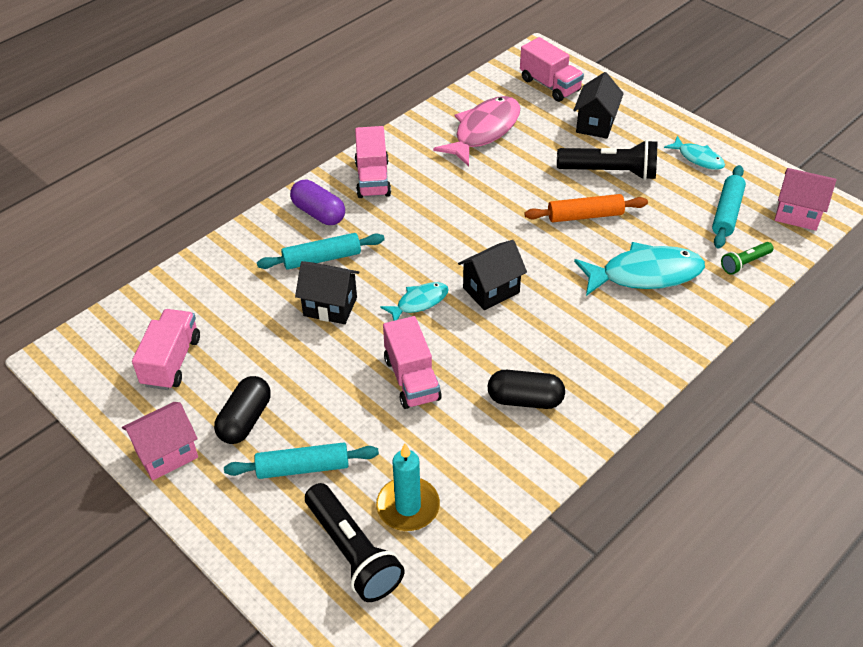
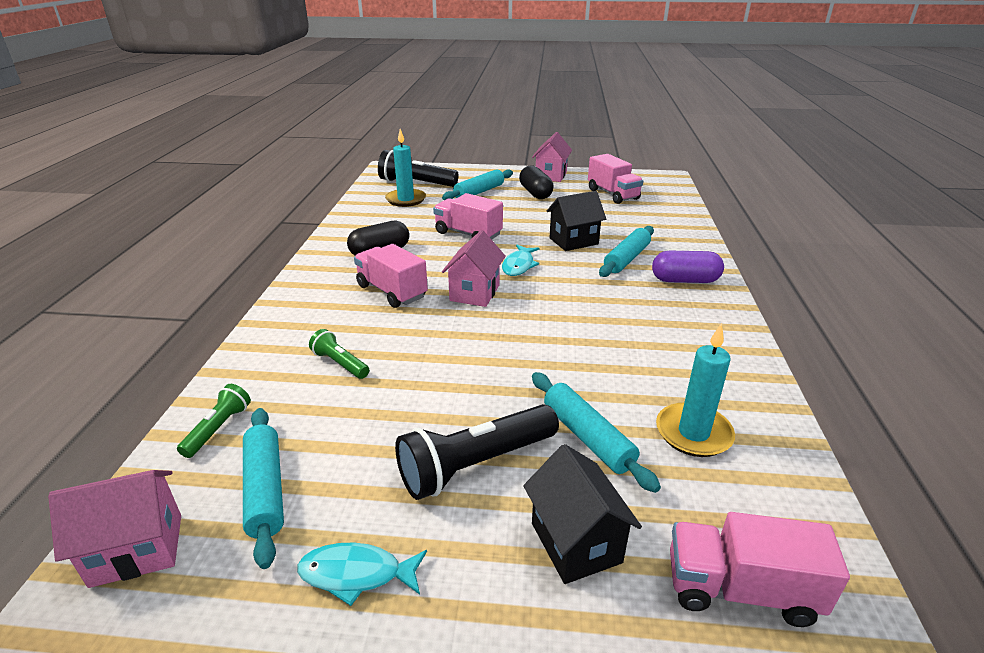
camera: 140 degrees right, 15 degrees down
(373, 179) = (699, 322): pink truck -> pink truck (392, 291)
(484, 131) = (693, 433): pink fish -> turquoise candle
(491, 290) = (475, 293): black house -> pink house
(539, 155) = (587, 437): none -> turquoise rolling pin
(585, 216) = (454, 391): orange rolling pin -> none
(645, 274) = (340, 364): turquoise fish -> green flashlight

